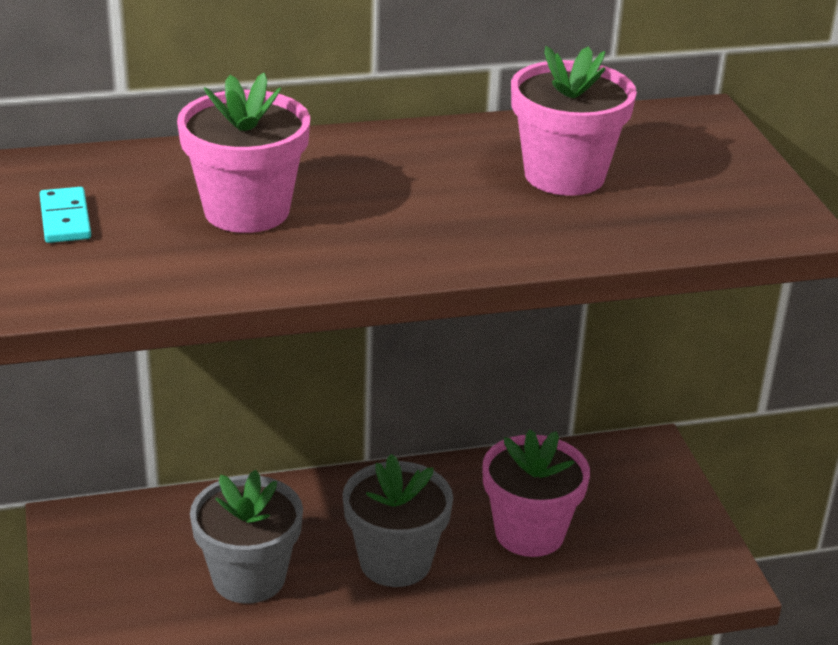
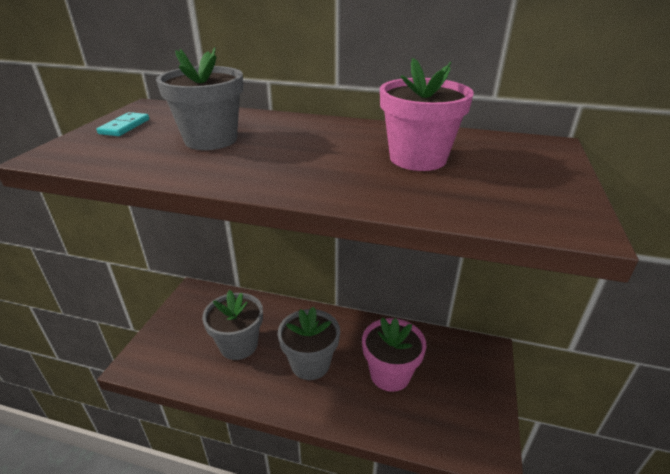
camera: 30 degrees right, 0 degrees up
(246, 211) = (211, 140): pink flower pot -> grey flower pot

